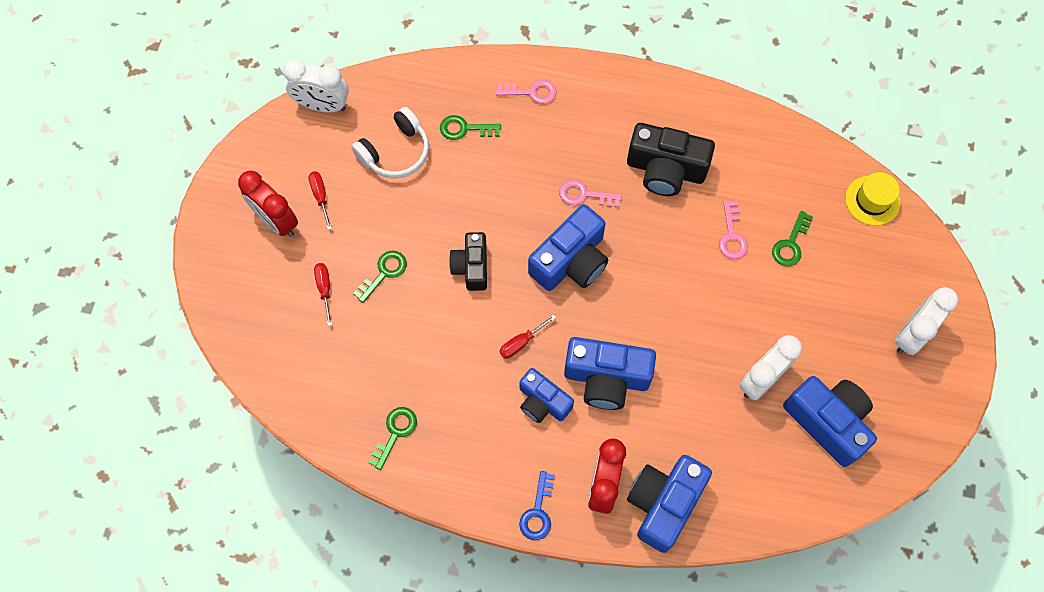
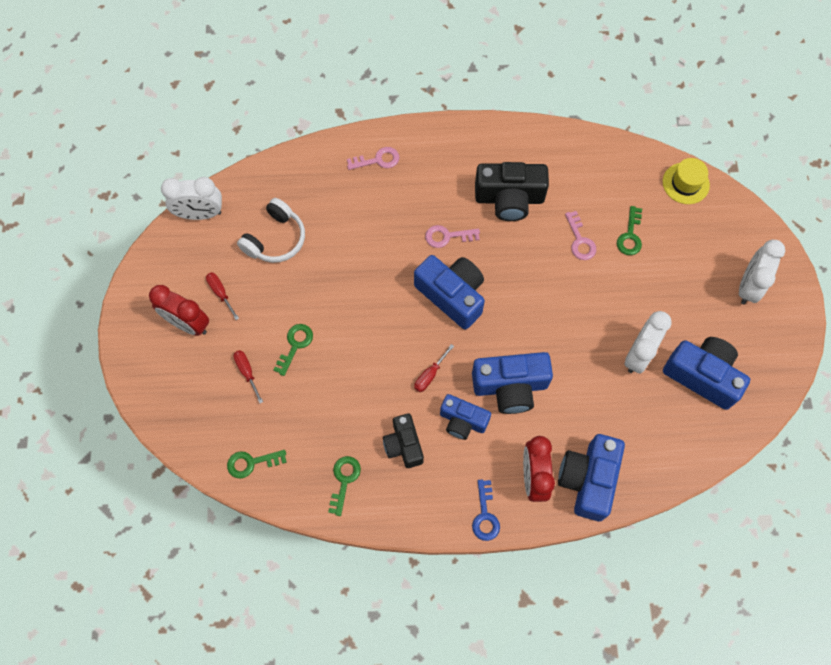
camera: 15 degrees left, 0 degrees up
(465, 129) = (329, 205): green key -> green key (251, 463)
(471, 267) = (369, 321): black camera -> black camera (404, 445)
(571, 261) = (452, 295): blue camera -> blue camera turned 75 degrees counterclockwise

